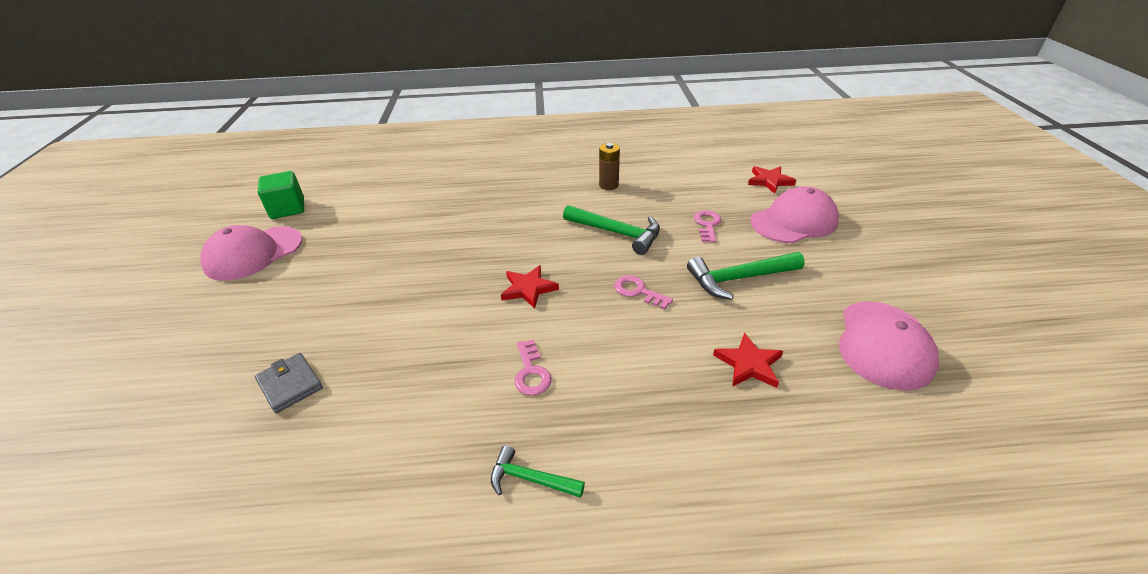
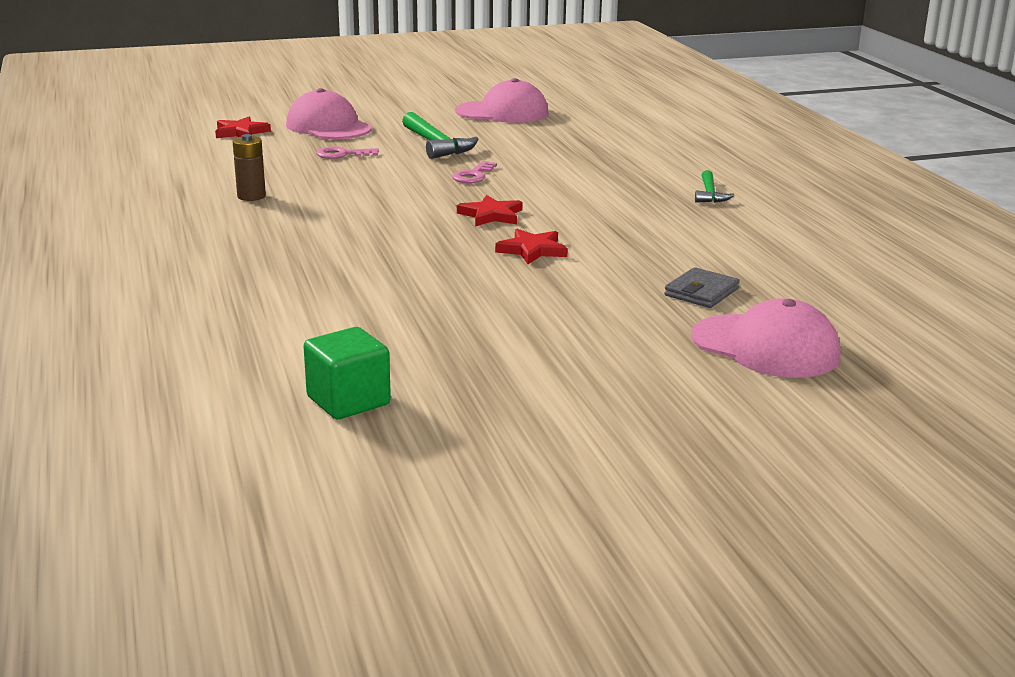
camera: 105 degrees left, 15 degrees down
(253, 253) = (491, 388): pink cap -> pink cap (765, 347)
(531, 372) = (608, 203): pink key -> none
(617, 233) = (369, 187): green hammer -> none
(749, 364) = (548, 143): red star -> red star (532, 250)

